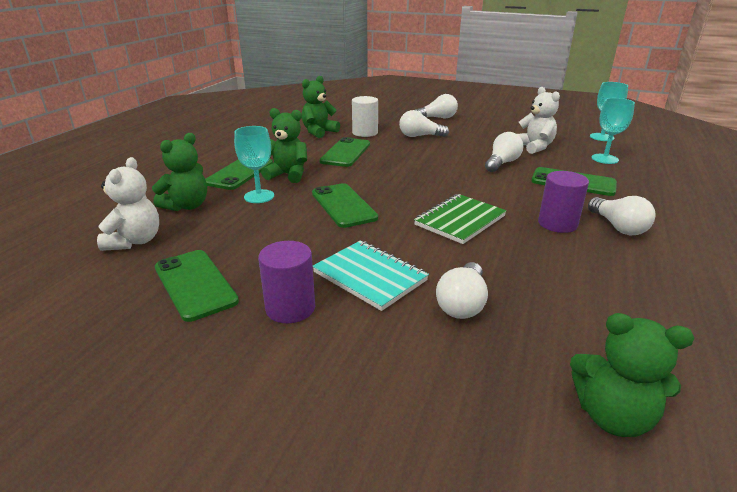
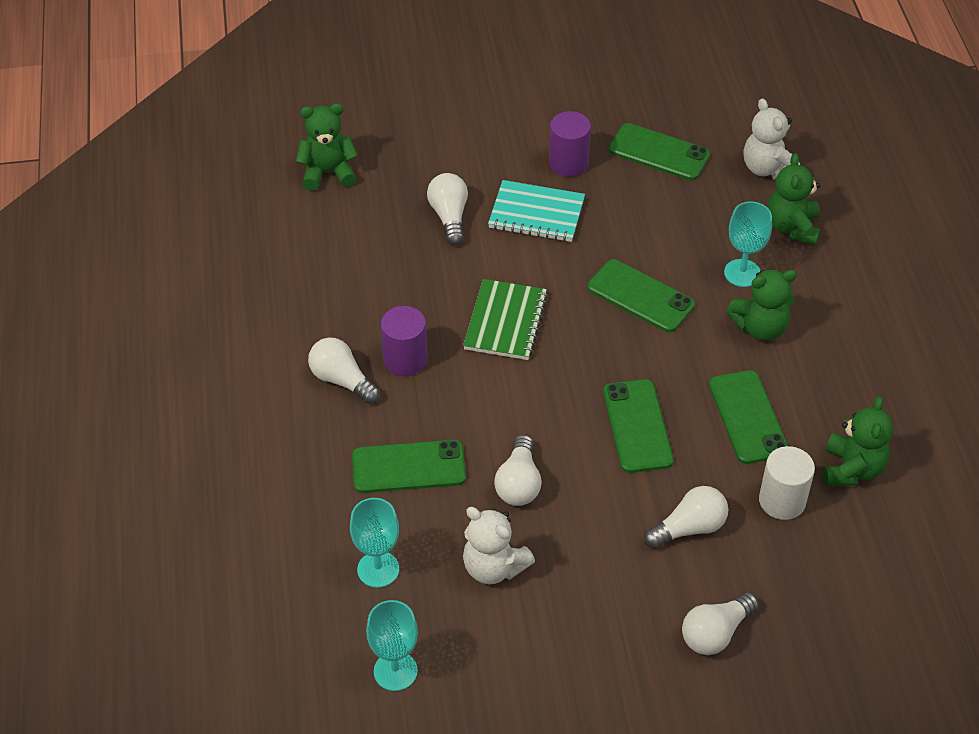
camera: 150 degrees right, 20 degrees up
(240, 173) = (819, 306): green phone -> green phone (637, 426)

